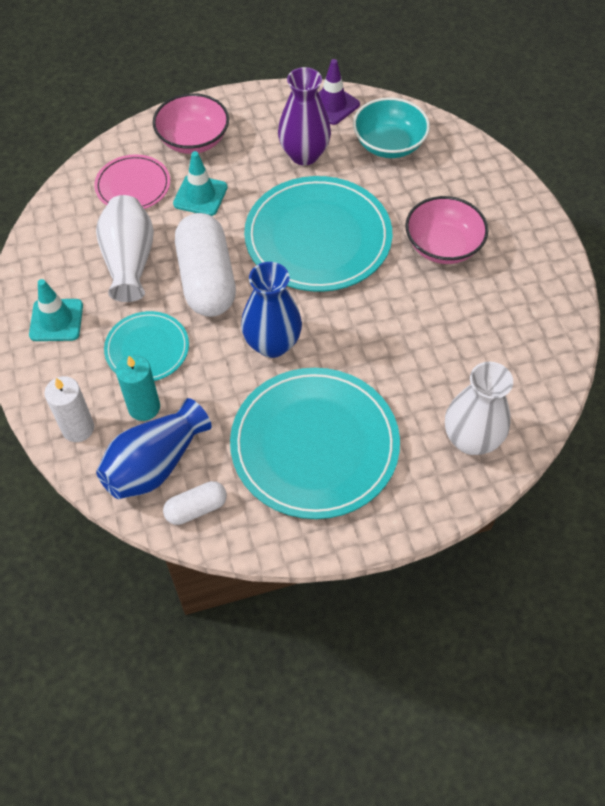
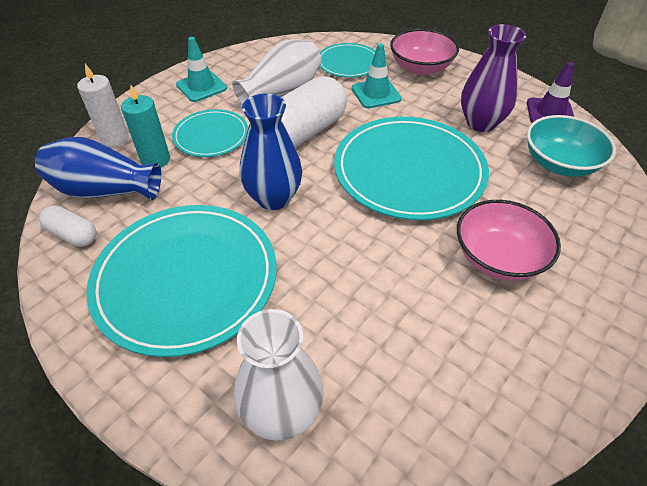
camera: 55 degrees right, 10 degrees down
(133, 185) = (348, 63): pink plate -> turquoise plate

